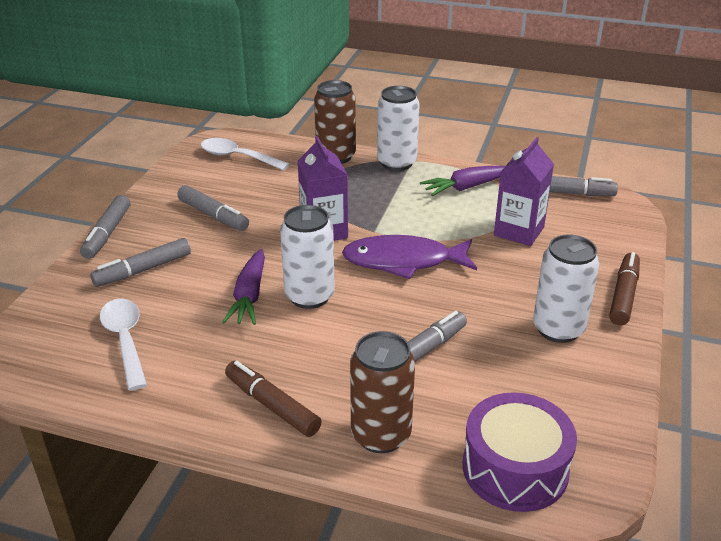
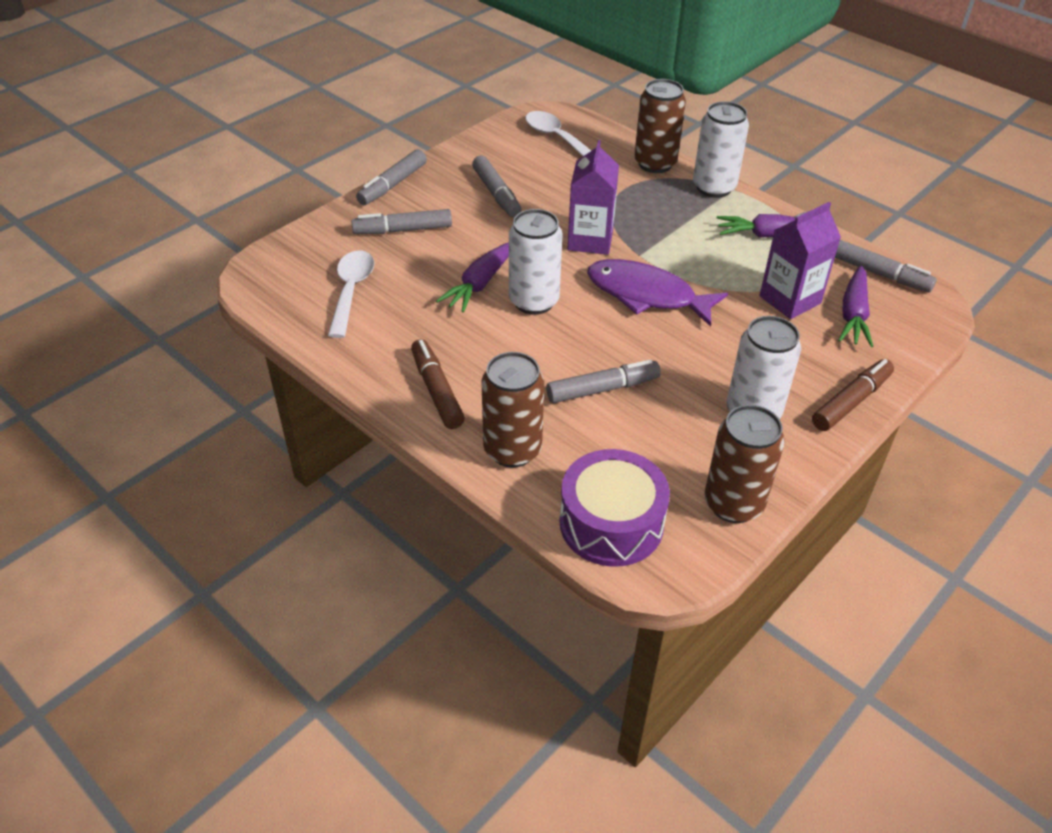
camera: 25 degrees right, 10 degrees up
(574, 229) = (853, 315): none -> purple carrot
(600, 411) = (733, 504): none -> brown can

